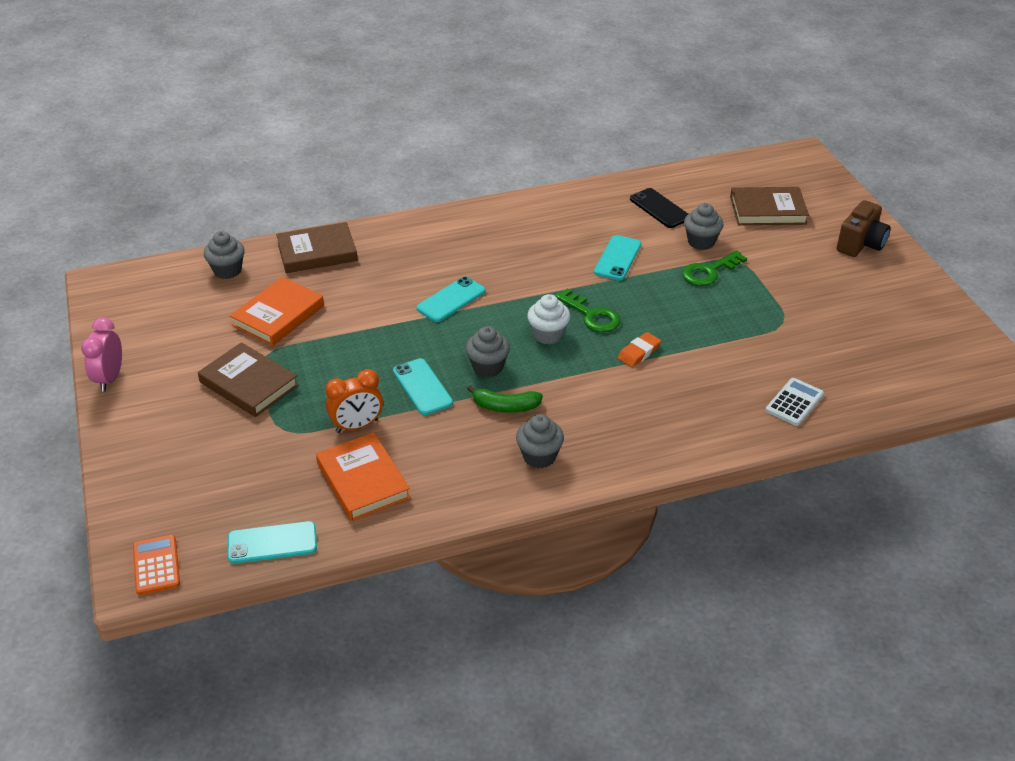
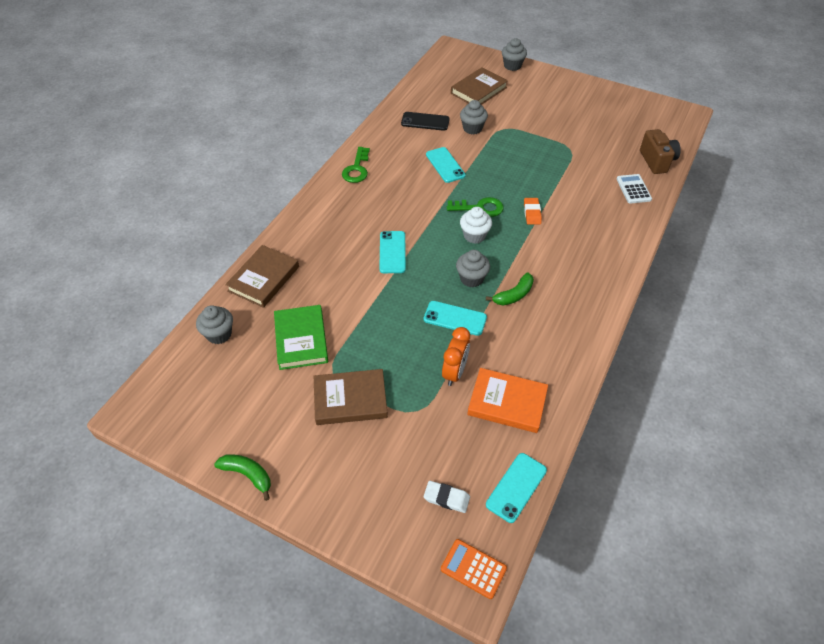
camera: 45 degrees left, 10 degrees up
(110, 378) = (248, 475): pink clock -> green banana
(211, 505) = (446, 498): none -> white eraser
(278, 315) = (301, 339): orange book -> green book
(539, 456) = (570, 310): grey cupcake -> grey cupcake (512, 66)
(709, 272) = (499, 143): green key -> green key (356, 169)
(861, 244) = (544, 84): brown camera -> brown camera (656, 161)

